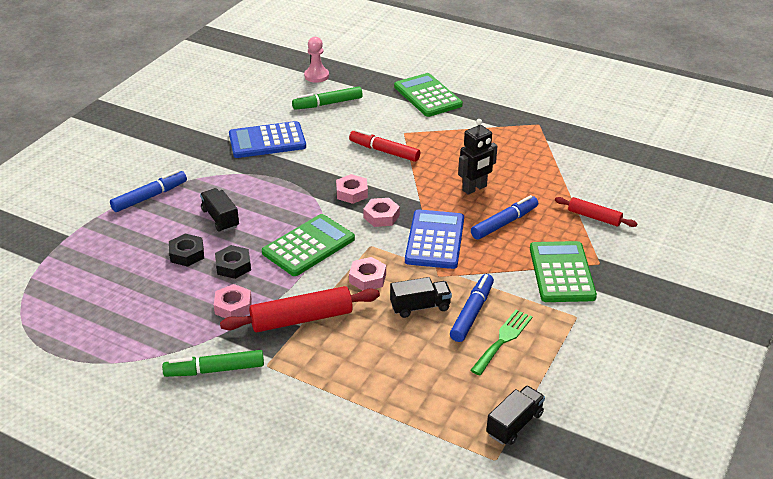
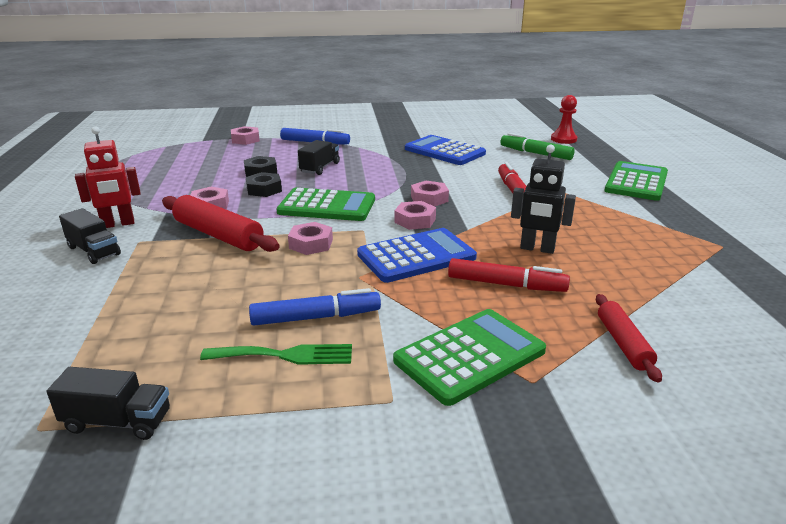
camera: 55 degrees right, 10 degrees down
(80, 234) = (245, 140): none -> pink nut
(214, 370) = (118, 224): green marker -> red robot
(316, 76) = (563, 139): pink pawn -> red pawn
(420, 307) = (294, 284): black truck -> black truck (94, 251)
(504, 223) = (506, 285): blue marker -> red marker

